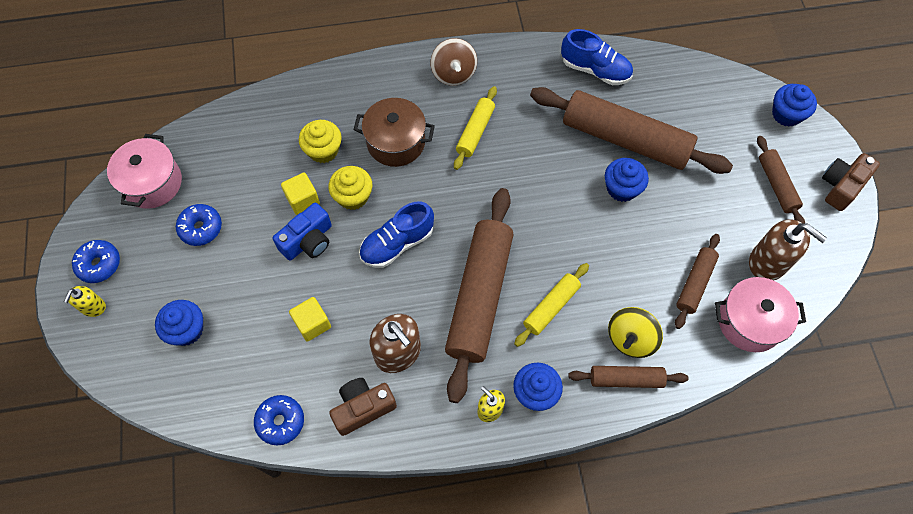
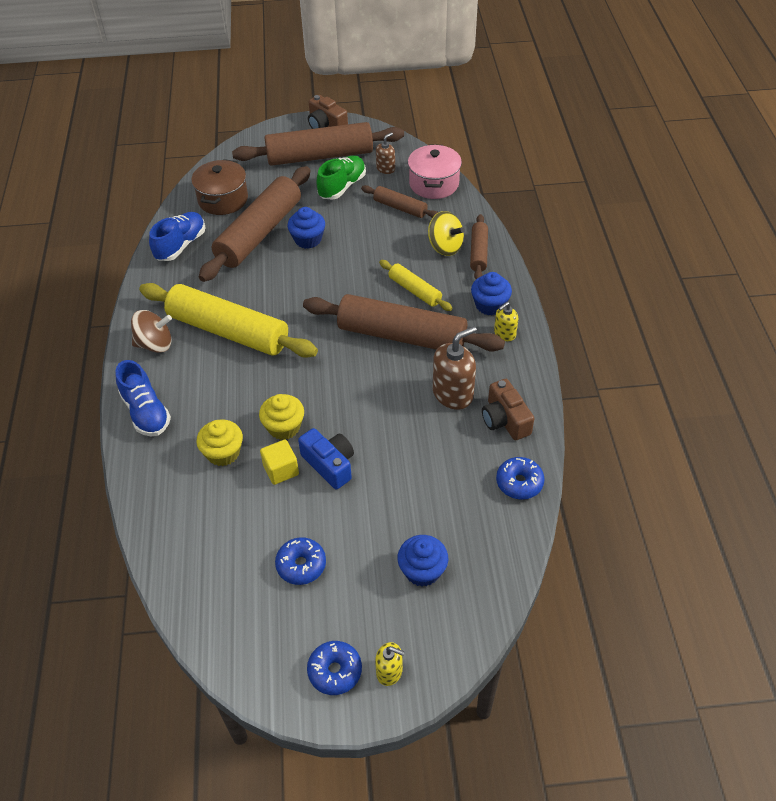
camera: 85 degrees left, 15 degrees down
(152, 183) = (232, 622): pink pot -> none
(312, 324) = (421, 459): yellow cube -> none
(396, 142) = (227, 392): brown pot -> brown pot (223, 199)
(397, 244) = (342, 392): blue shoe -> blue shoe (146, 412)
(475, 132) = (228, 331): yellow rolling pin -> yellow rolling pin, size x2.02
(722, 215) = (342, 186): none -> green shoe
(768, 262) = (385, 168): brown soap dispenser -> brown soap dispenser, size x0.56
(777, 185) = (320, 156): brown rolling pin -> brown rolling pin, size x2.02
(786, 114) = (256, 142): blue cupcake -> none

